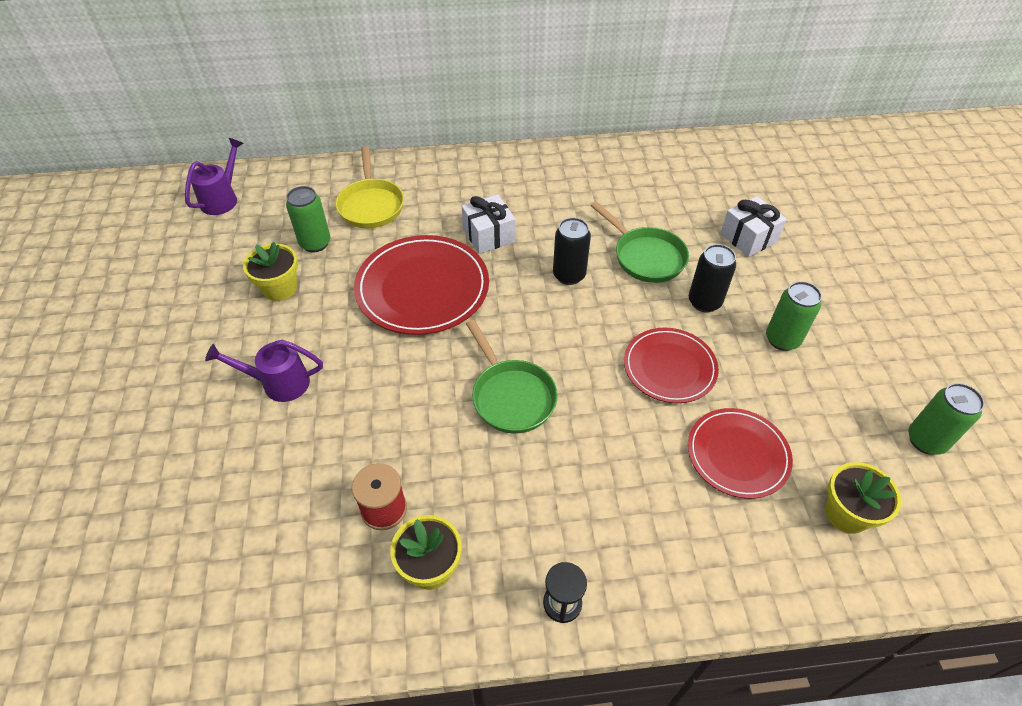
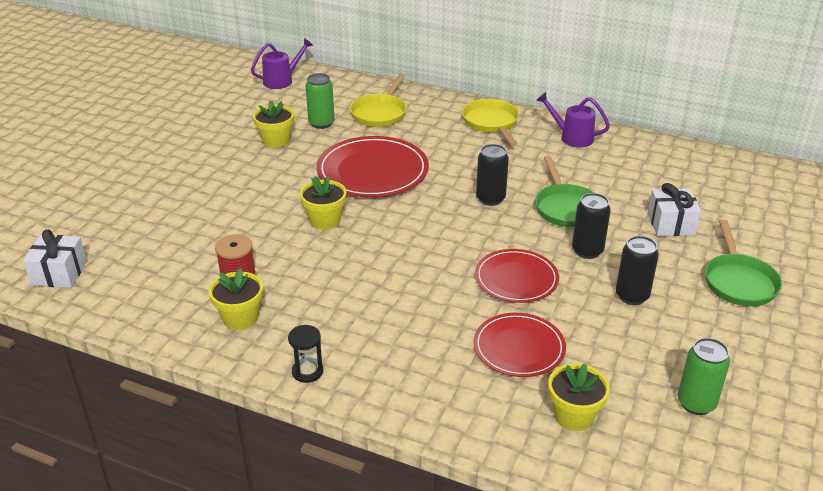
camera: 30 degrees right, 15 degrees down
(278, 383) = (231, 190): purple watering can -> purple watering can (572, 137)
(421, 379) = (325, 220): none -> yellow flower pot
(488, 235) = (450, 156): white gift -> white gift (59, 273)
(496, 176) = (491, 123): none -> yellow pan
(511, 396) = (378, 252): green pan -> green pan (738, 282)
(782, 339) = (632, 296): green can -> black can

